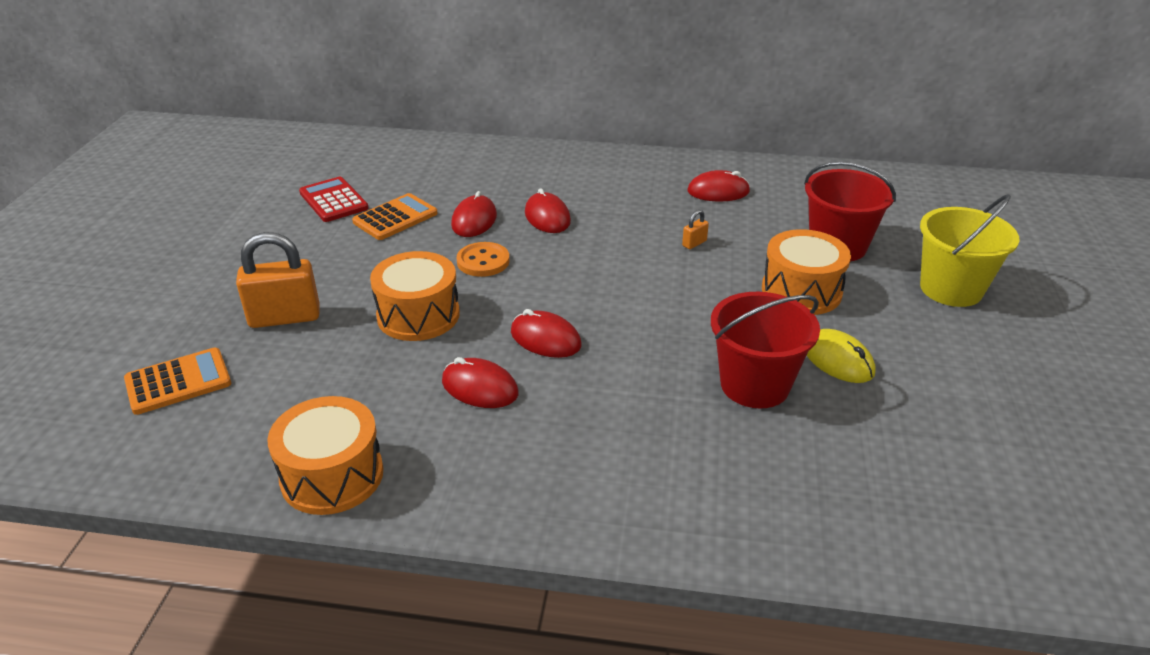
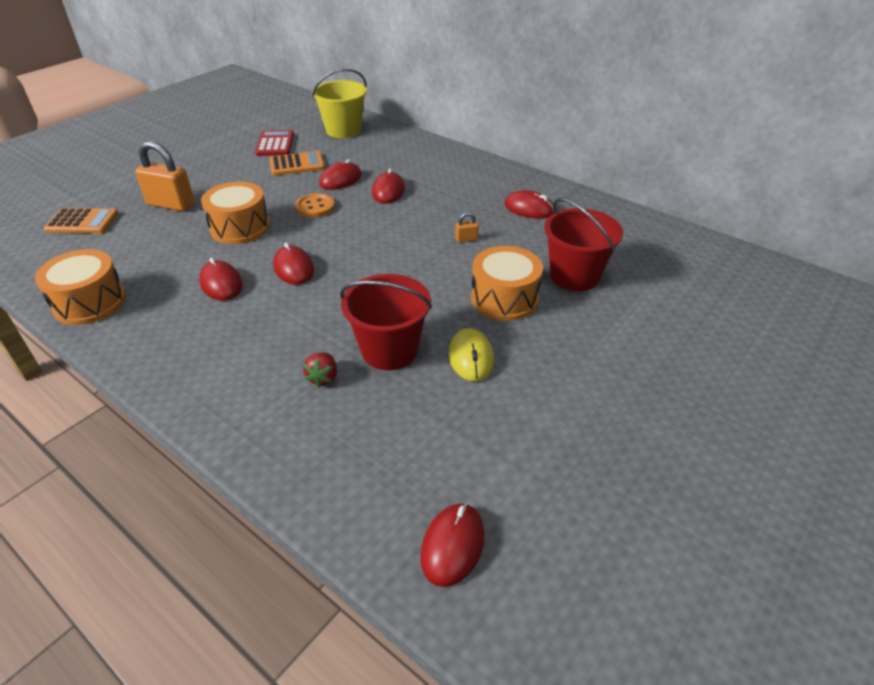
camera: 30 degrees right, 5 degrees up
(723, 440) = (323, 377): none -> red strawberry
(951, 289) = (631, 340): yellow bucket -> yellow bucket (343, 130)
(1022, 535) = (453, 545): none -> red mouse

